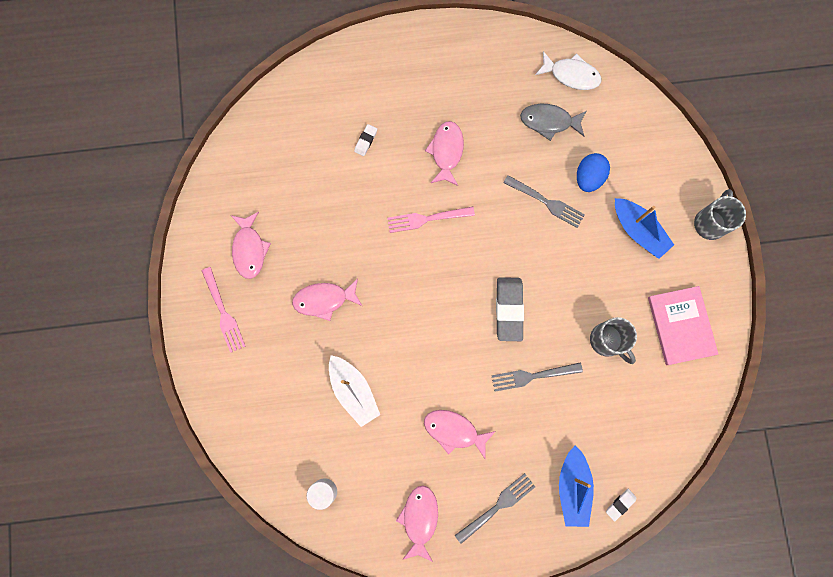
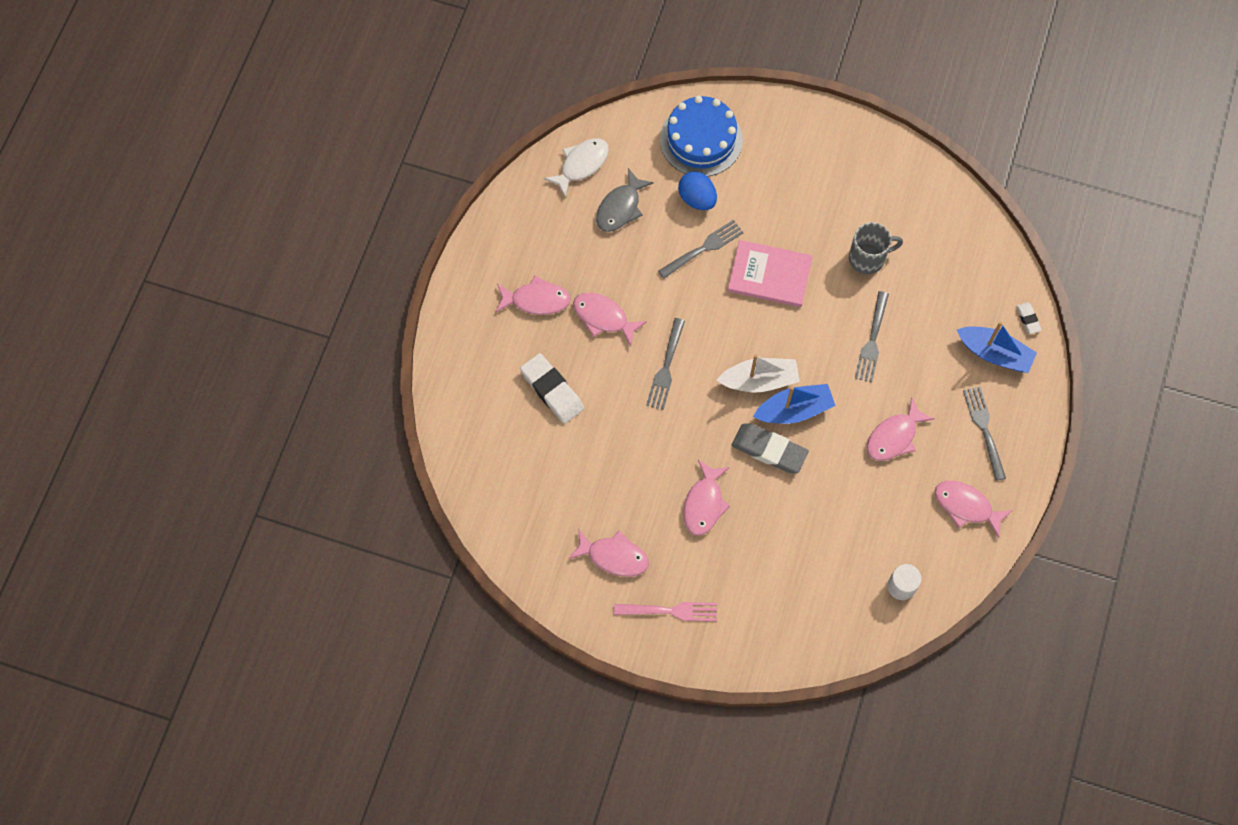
camera: 65 degrees left, 10 degrees down
(353, 391) = (812, 515): white boat -> white boat (759, 380)
(365, 141) = (552, 390): white eraser -> white eraser, size x2.03
(427, 218) = (666, 367): pink fork -> grey fork
(436, 95) = (536, 300): none -> pink fish
(509, 309) = (796, 332): grey eraser -> grey eraser (769, 450)
(638, 231) = (772, 180): blue boat -> blue boat (794, 410)
(644, 157) = (701, 139): none -> blue cake
(681, 325) = (883, 187): pink book -> pink book (769, 275)
(710, 222) = (795, 114): grey mug -> none

